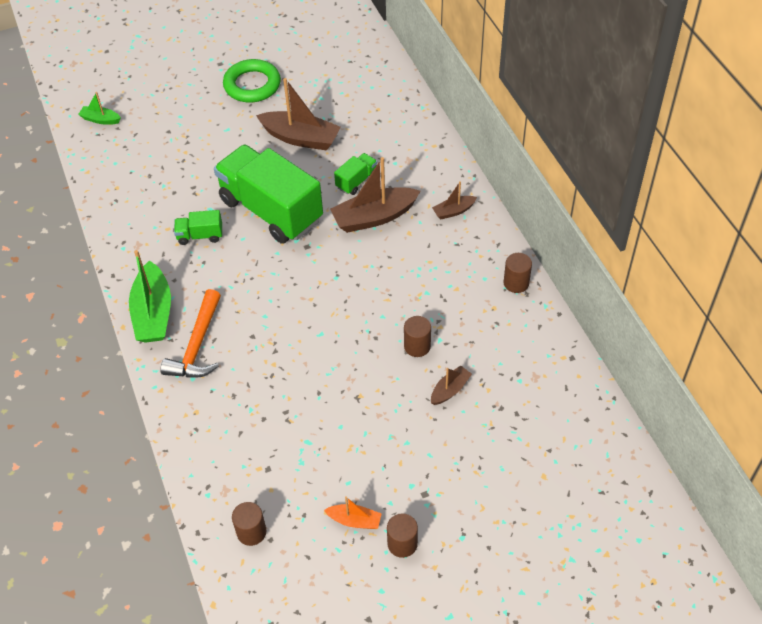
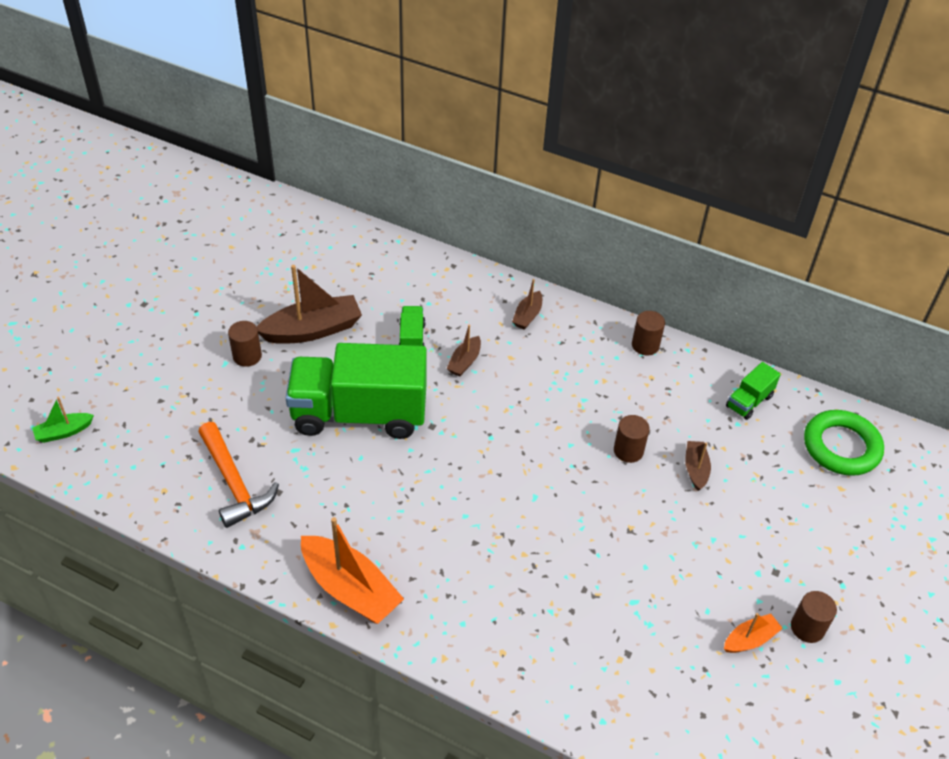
camera: 45 degrees left, 5 degrees down
(153, 313) = (350, 588): green boat -> orange boat
(197, 345) = (431, 588): orange hammer -> orange hammer (234, 482)
(200, 235) = (313, 482): green truck -> green truck (749, 401)
(251, 532) = (680, 722): brown cylinder -> brown cylinder (247, 356)
(252, 85) = (204, 306): green ring -> green ring (841, 447)
(374, 217) = (464, 362): brown boat -> brown boat, size x0.51

